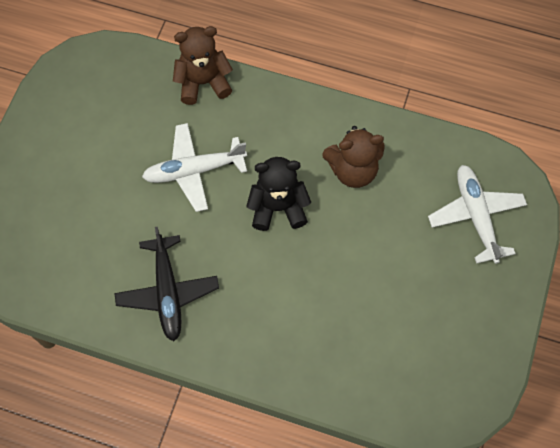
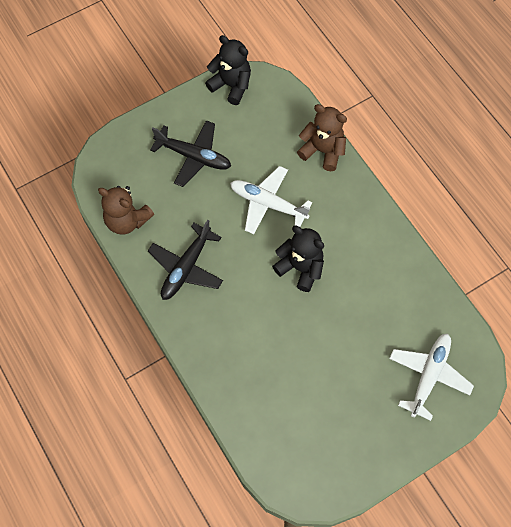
camera: 40 degrees right, 0 degrees up
(58, 83) = (231, 85): none -> black teddy bear
(80, 179) = (194, 156): none -> black plane
(353, 170) = (371, 281): brown teddy bear -> brown teddy bear (127, 220)

